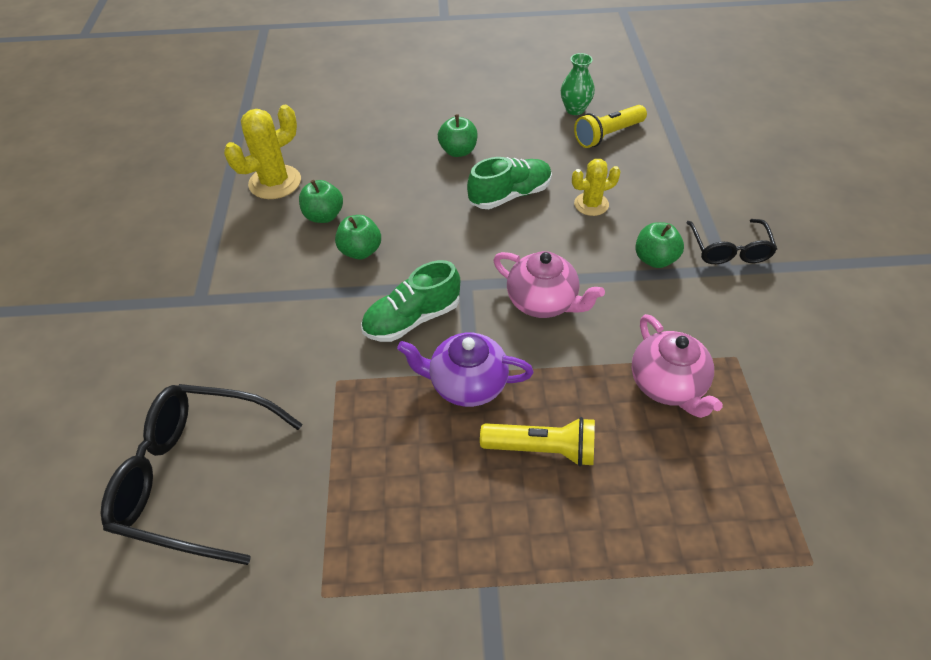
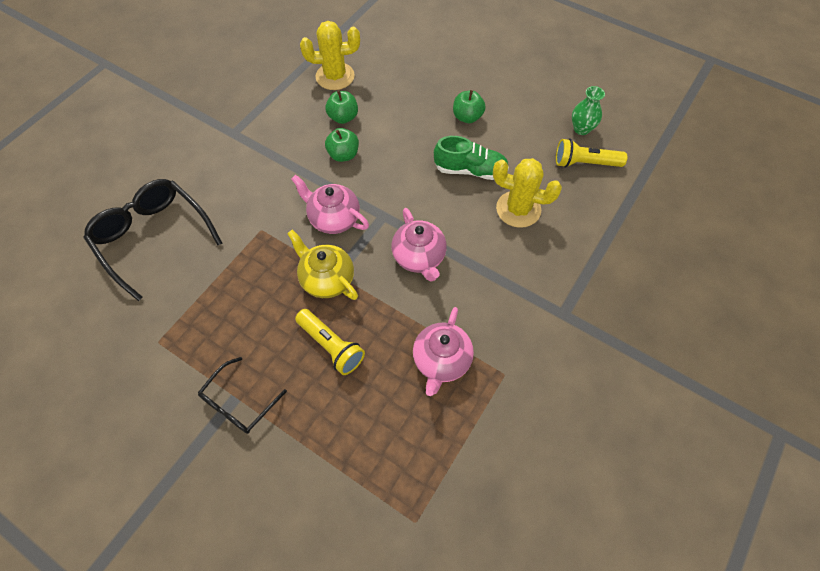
camera: 35 degrees right, 10 degrees up
(412, 319) = (333, 218): green shoe -> pink teapot
(466, 384) = (326, 279): purple teapot -> yellow teapot
(591, 204) = (518, 209): yellow cactus -> yellow cactus, size x1.58
(655, 259) = (521, 275): green apple -> none
(729, 249) = (581, 301): black glasses -> black glasses (239, 402)

